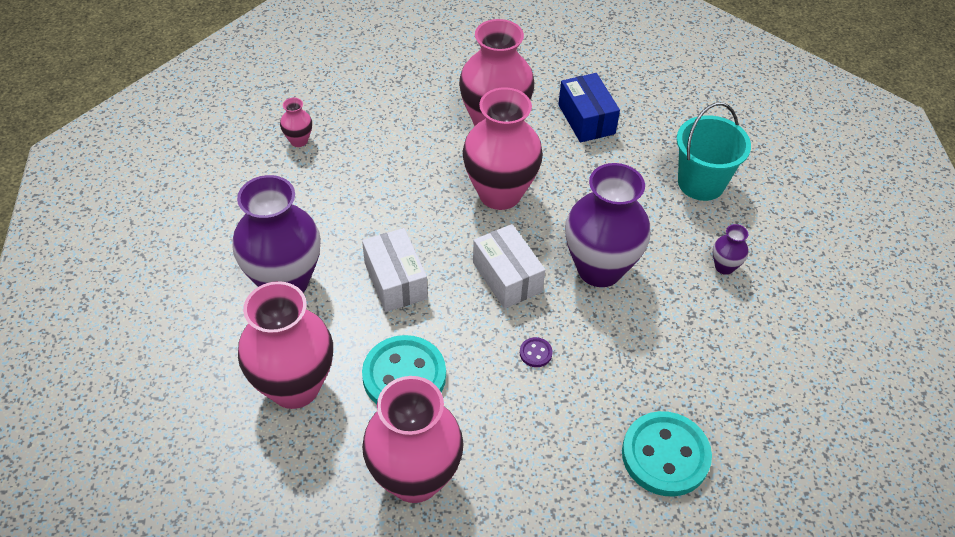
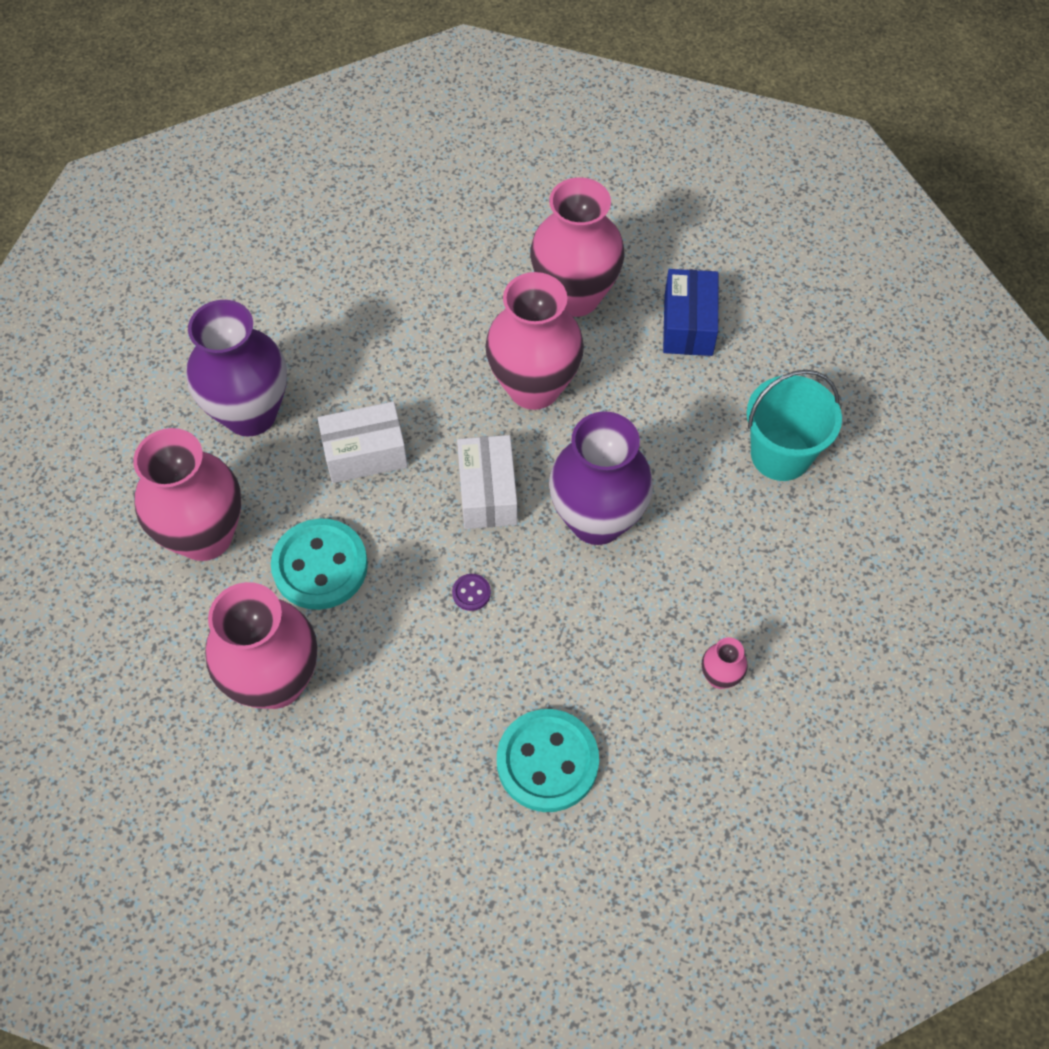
camera: 25 degrees right, 10 degrees up
(299, 140) = (344, 246): pink vase -> pink vase (719, 677)
(395, 281) = (365, 453): white box -> white box turned 75 degrees clockwise
(724, 267) = (745, 570): purple vase -> none

